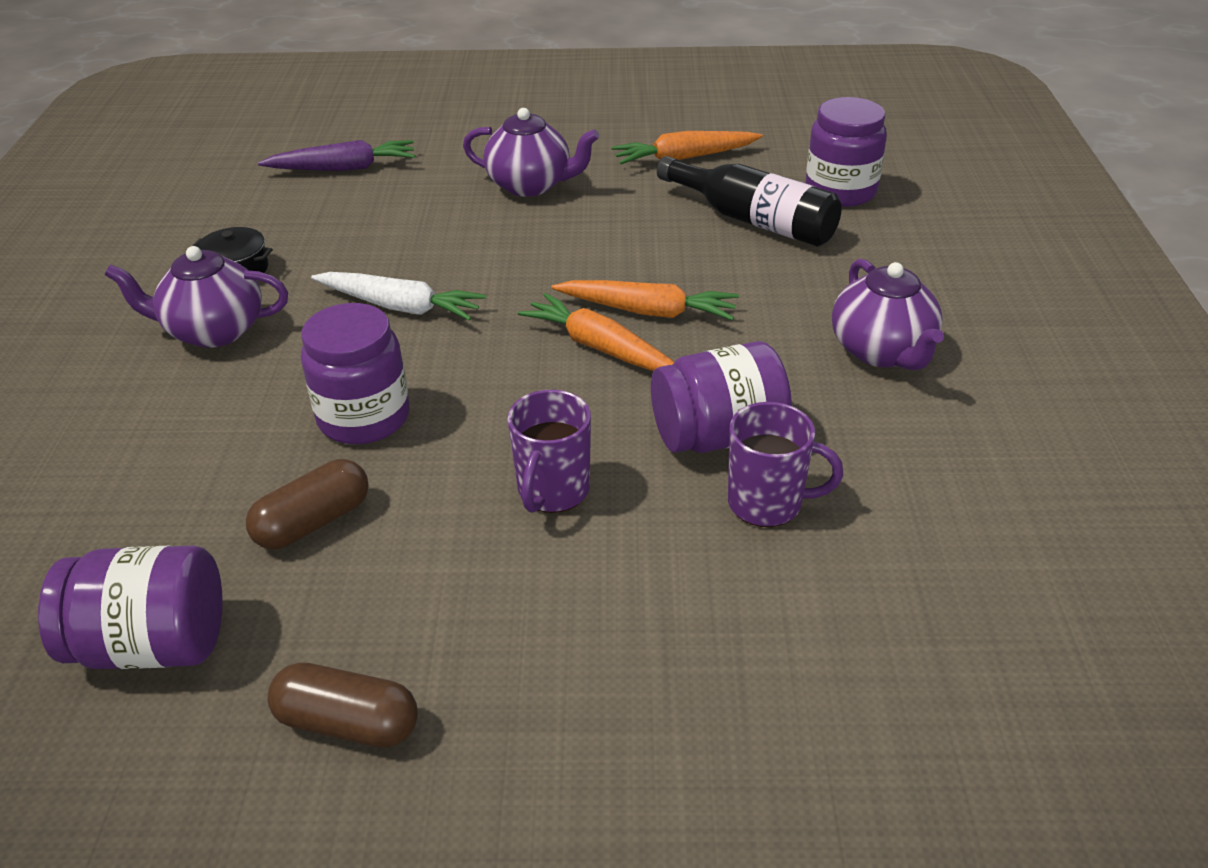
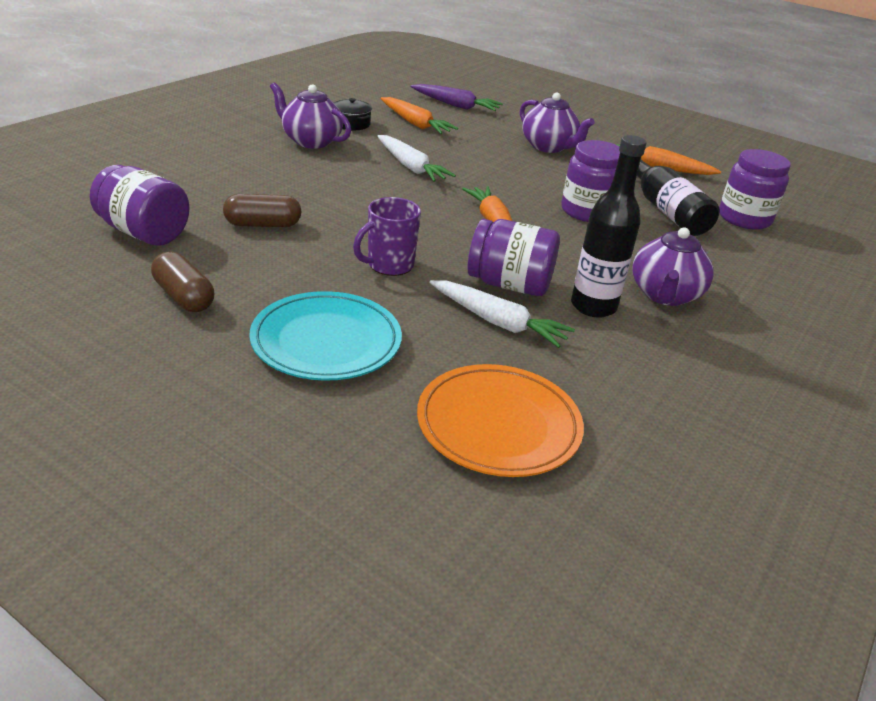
camera: 30 degrees right, 5 degrees down
(364, 417) = (336, 199): purple jar -> purple jar (587, 211)
(615, 669) = (326, 341): none -> turquoise plate
(648, 311) = (542, 221): orange carrot -> orange carrot (415, 124)
(767, 503) = (498, 322): purple mug -> white carrot
(834, 413) = (593, 306): none -> black bottle
(928, 659) = (498, 425): none -> orange plate

